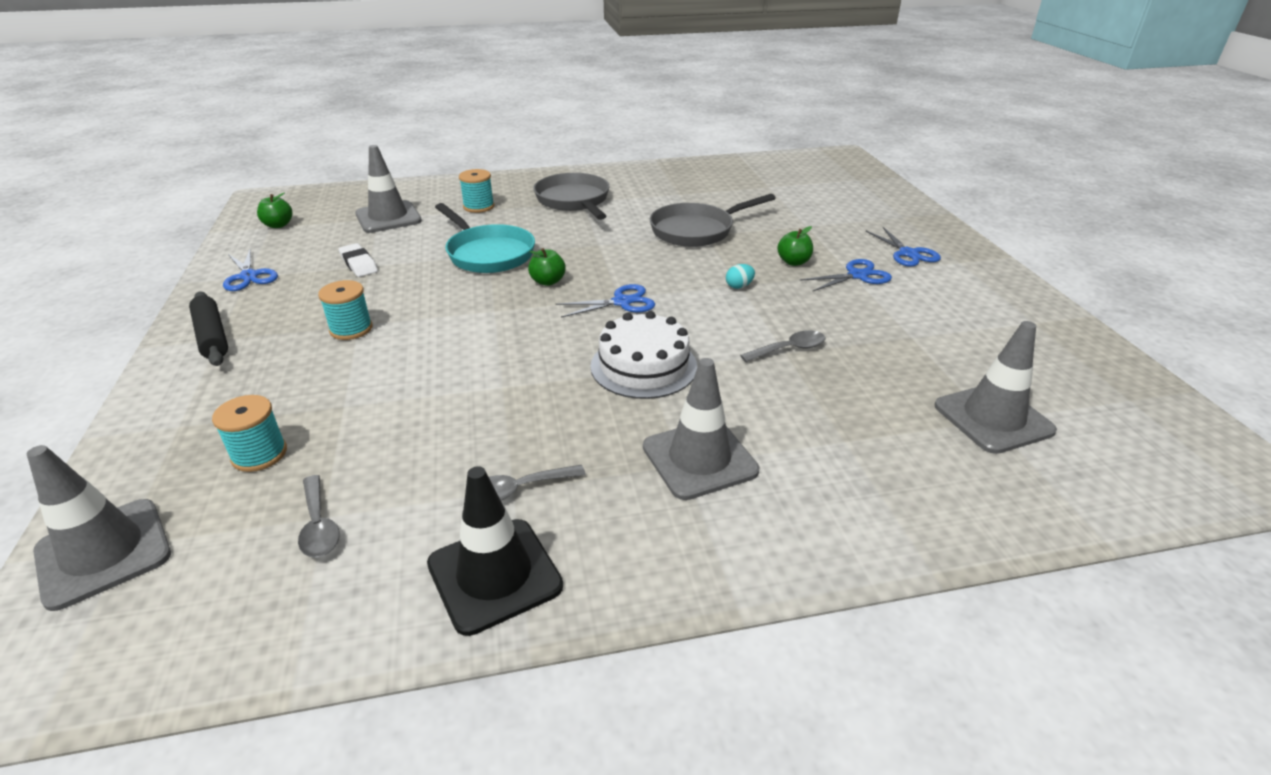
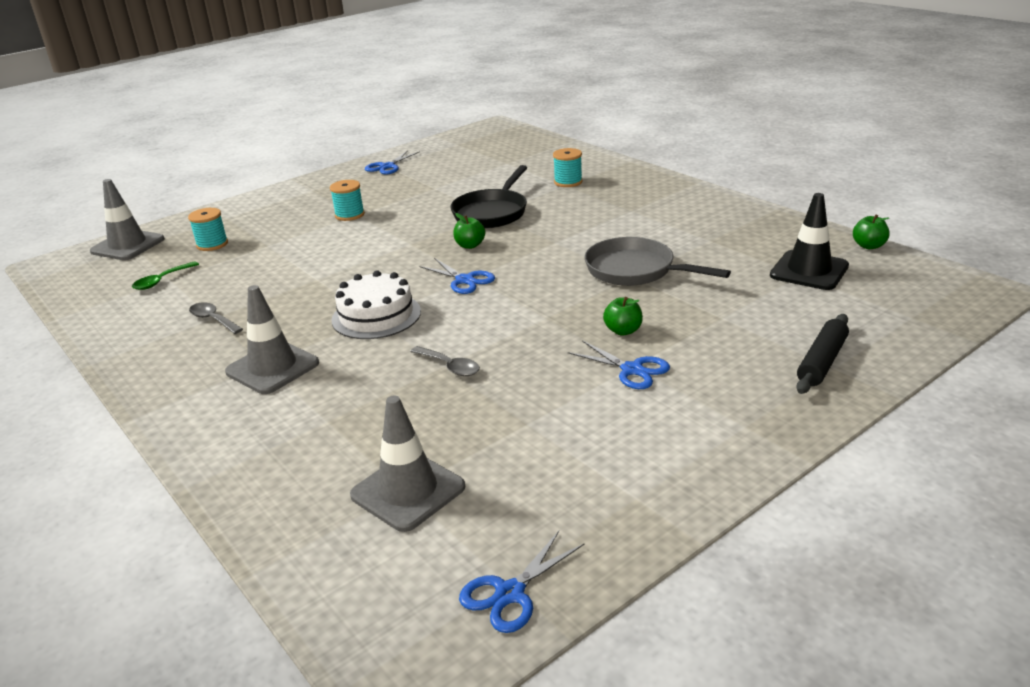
camera: 65 degrees right, 5 degrees down
(212, 336) = (313, 188): black rolling pin -> black rolling pin (822, 362)
(278, 225) = (461, 145): green apple -> green apple (869, 246)
(319, 525) = (162, 281): grey spoon -> green spoon
(358, 264) = (433, 184): white eraser -> none
(388, 217) = (511, 165): grey traffic cone -> none
(488, 253) = (492, 212): turquoise pan -> black pan
(494, 575) = (139, 337): black traffic cone -> black traffic cone (809, 271)
(574, 201) = (627, 207): grey pan -> none
(739, 286) = (542, 318): turquoise egg -> none
(908, 253) = (725, 389): blue scissors -> blue scissors (510, 593)

